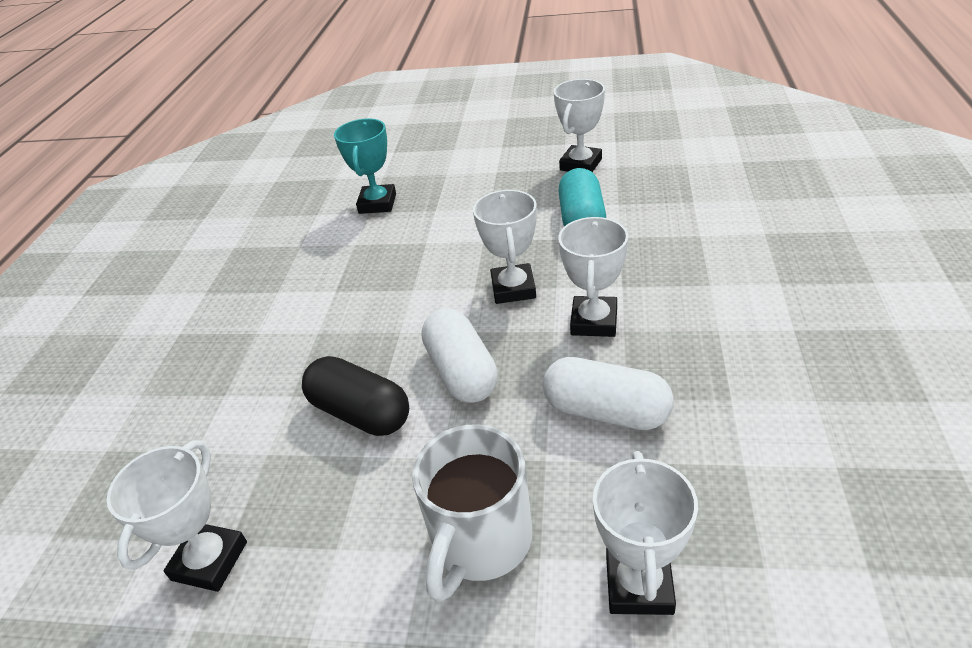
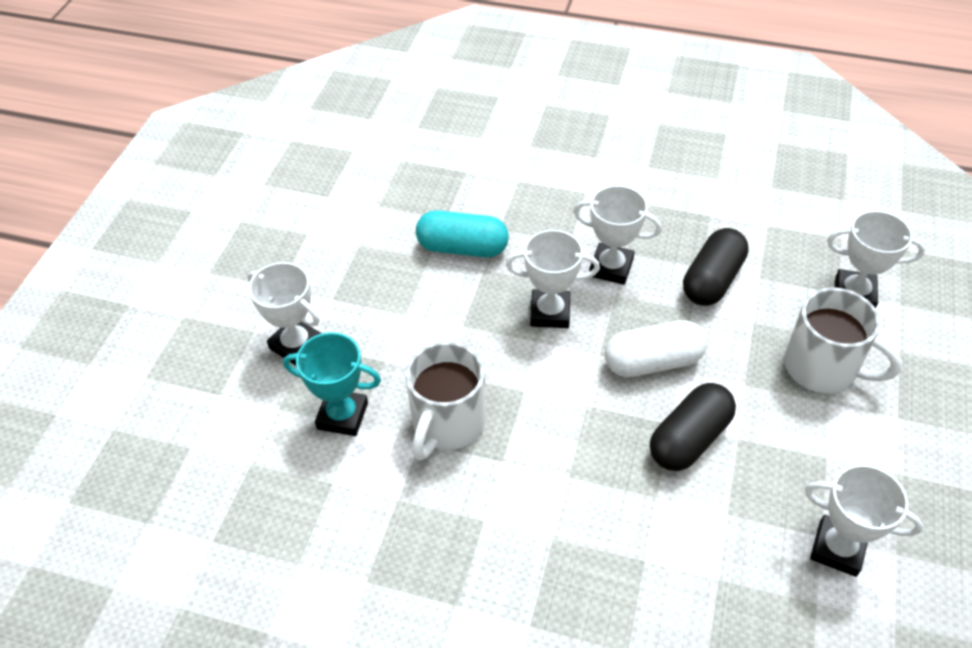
camera: 85 degrees left, 10 degrees up
(372, 254) = (447, 424): none -> white mug
(580, 164) = (359, 230): white trophy -> white trophy (296, 345)
(606, 411) = (712, 280): white capsule -> black capsule

